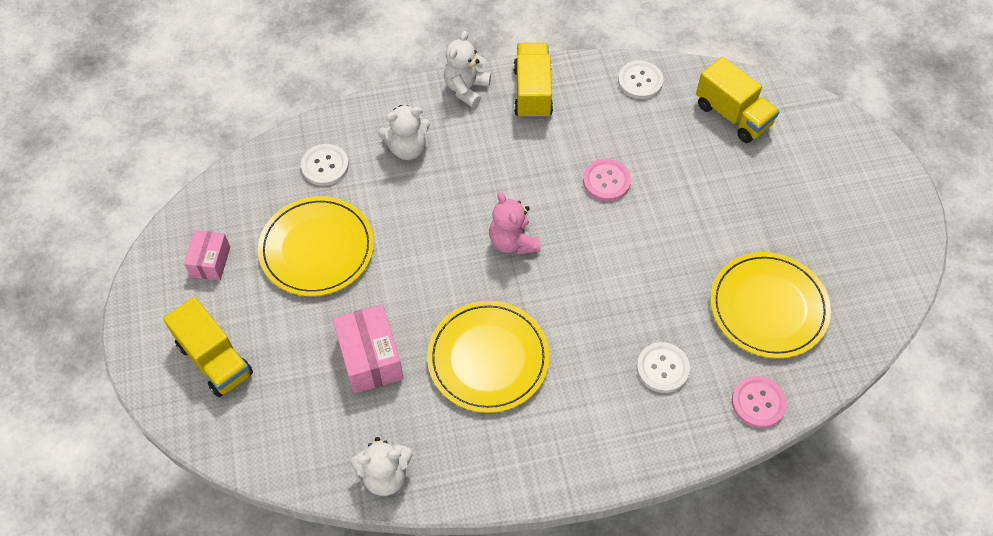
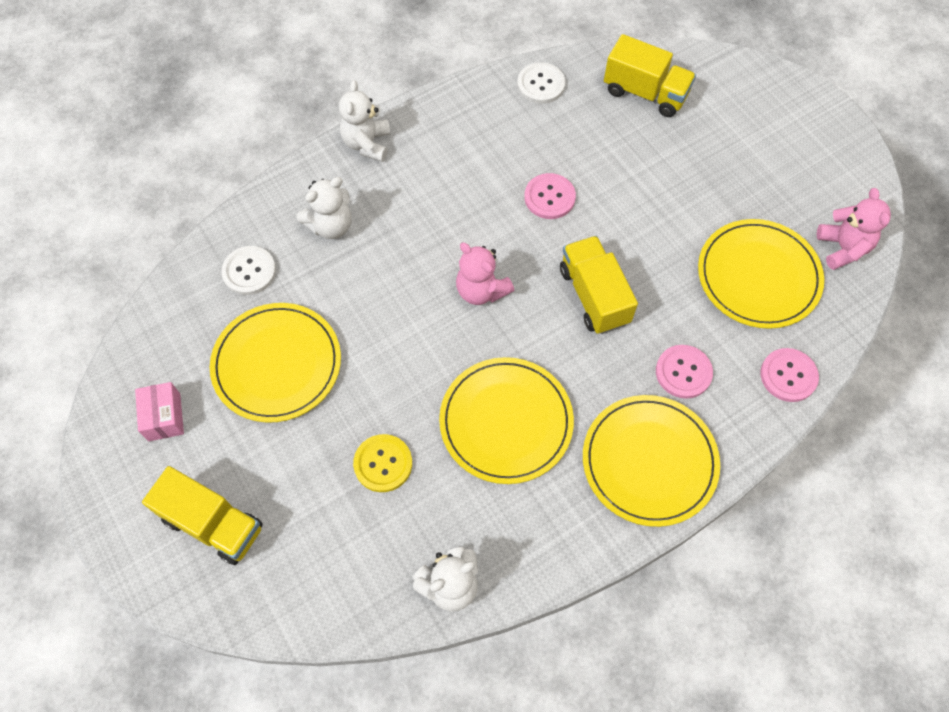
camera: 20 degrees left, 5 degrees up
(370, 358) = (383, 464): pink box -> yellow button
(532, 92) = (437, 128): yellow truck -> yellow truck (594, 296)
(599, 433) = (649, 461): none -> yellow plate
(662, 368) = (683, 372): white button -> pink button
(860, 307) = (842, 248): none -> pink teddy bear

